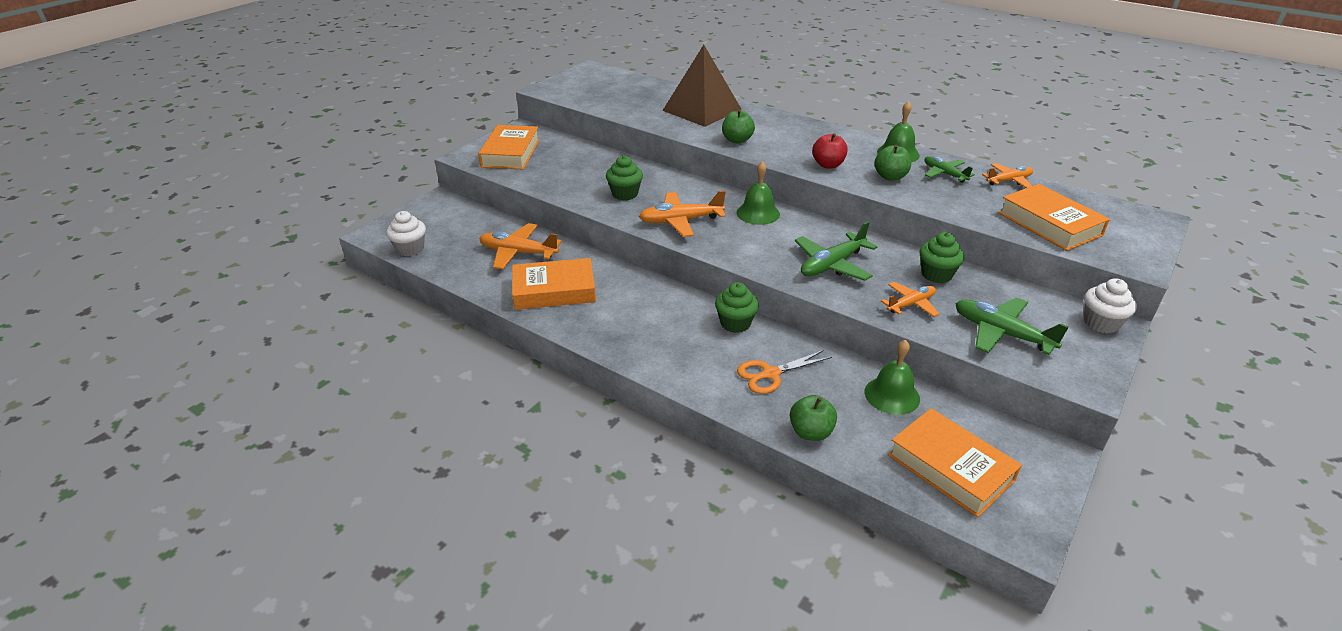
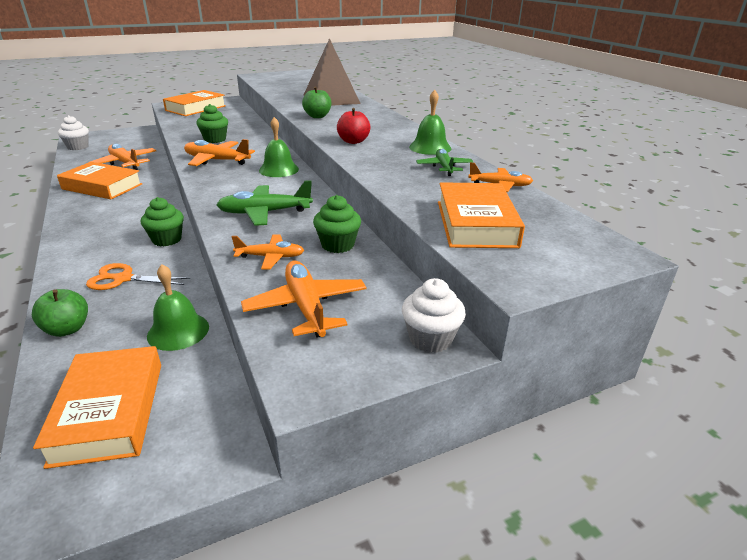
camera: 30 degrees right, 5 degrees down
(890, 177) = (389, 158): green apple -> none
(1001, 333) = (306, 307): green plane -> orange plane

